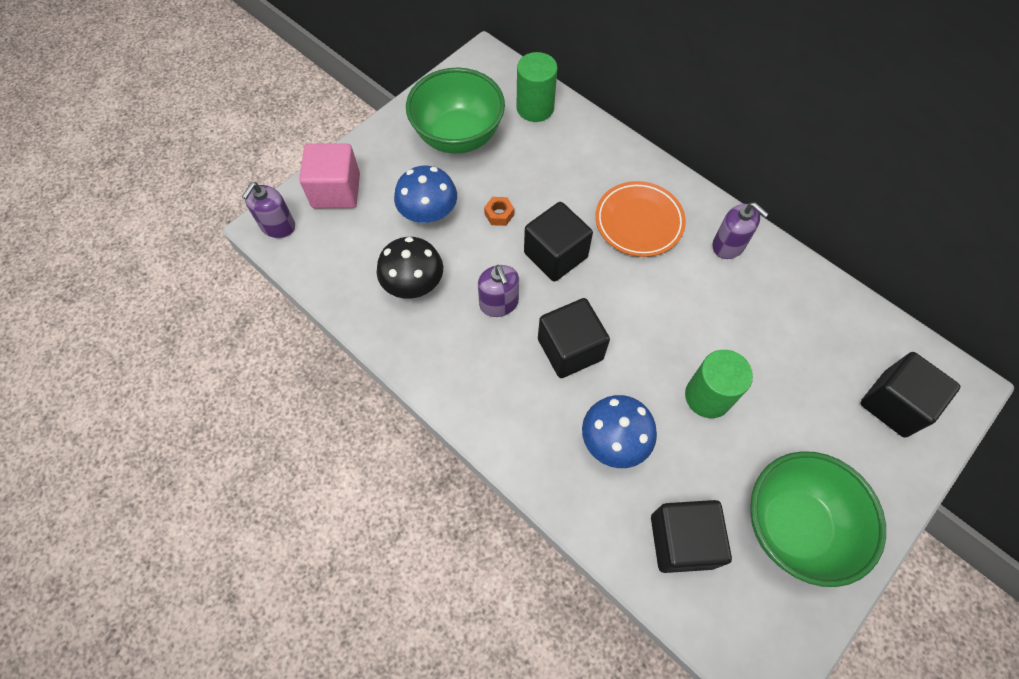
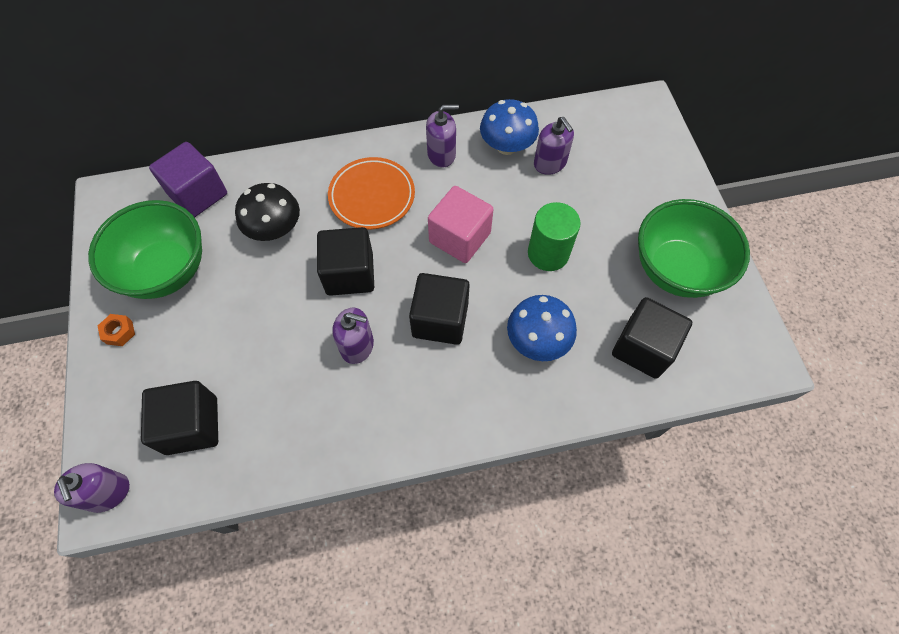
camera: 55 degrees left, 0 degrees up
(336, 191) = (121, 412): pink cube -> pink cube (460, 237)
(413, 283) = (280, 403): black mushroom -> black mushroom (275, 229)
(428, 213) = (221, 345): blue mushroom -> blue mushroom (507, 146)
(499, 214) = (274, 290): orange nut -> orange nut (119, 332)
(535, 108) = (198, 194): green cylinder -> purple cube
(805, 339) = (550, 163): none -> purple soap dispenser
(894, 404) = (632, 149): black cube -> black cube (192, 425)

